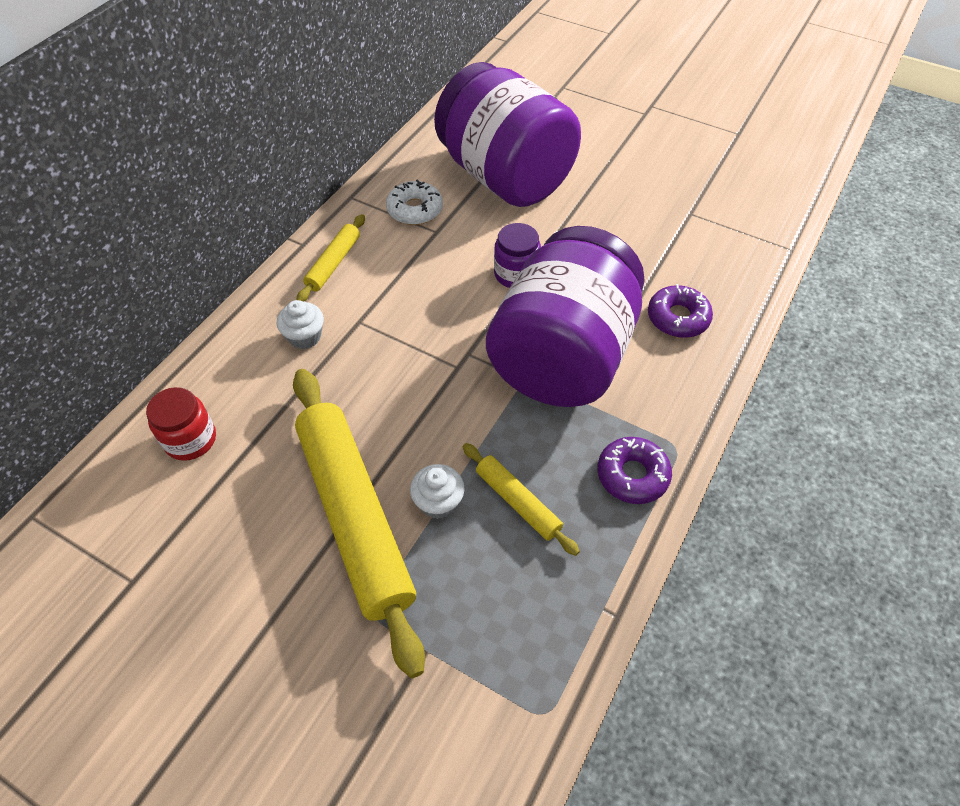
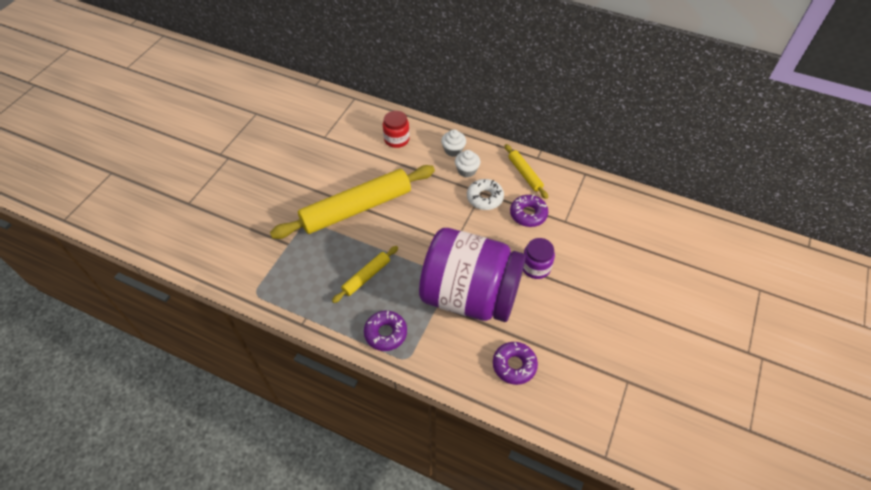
camera: 85 degrees right, 0 degrees up
(333, 263) = (525, 174): yellow rolling pin -> yellow rolling pin turned 45 degrees clockwise
(415, 210) = (582, 207): white donut -> white donut (485, 198)
(416, 270) = (528, 214): none -> purple donut
(438, 502) = (365, 241): white cupcake -> white cupcake (453, 150)
(505, 177) = (631, 255): purple jar -> none

